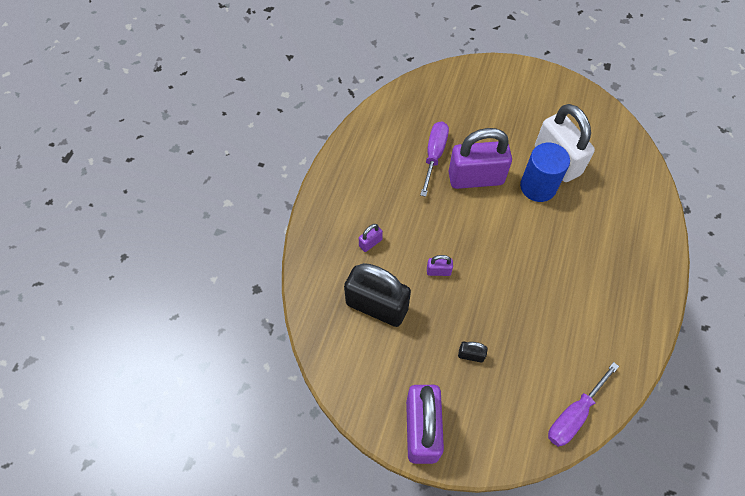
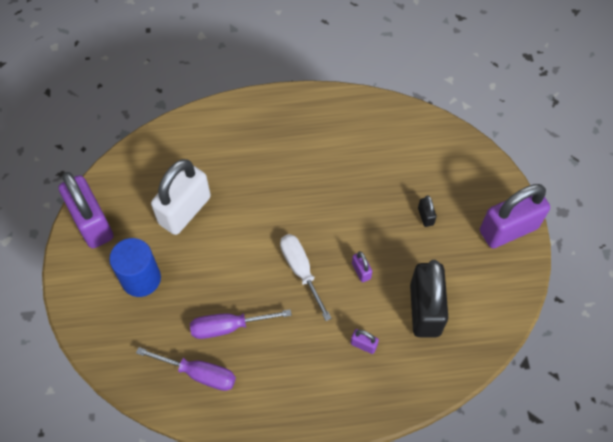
camera: 115 degrees left, 0 degrees up
(460, 224) = (301, 271): none -> white screwdriver
(475, 178) = (239, 276): purple padlock -> purple padlock (92, 223)
(538, 187) = (224, 218): blue cylinder -> blue cylinder (141, 279)
(574, 414) = (430, 130): purple screwdriver -> purple screwdriver (198, 373)

